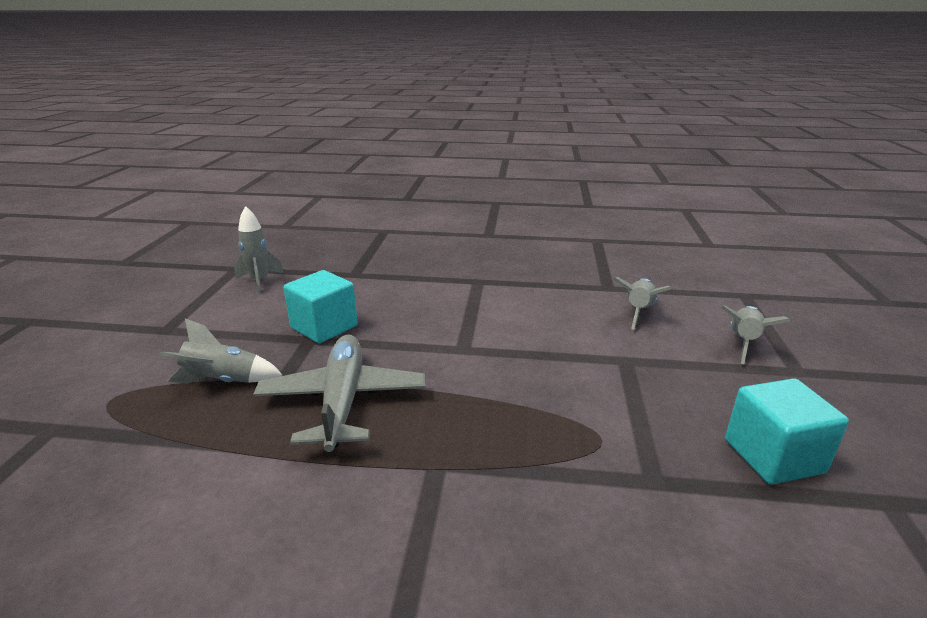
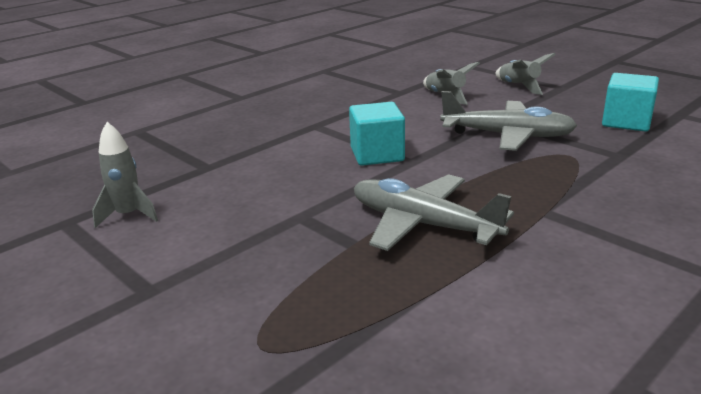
camera: 50 degrees left, 0 degrees up
(223, 381) = (314, 273): grey rocket -> none
(324, 327) = (288, 205): turquoise cube -> turquoise cube (377, 154)
(595, 381) = (508, 136): none -> grey plane

